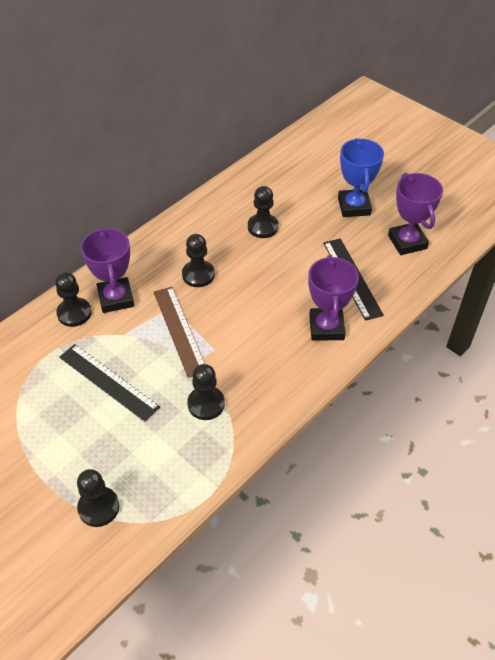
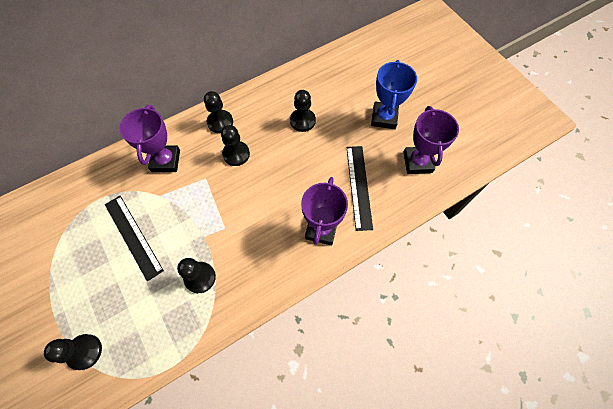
camera: 15 degrees right, 15 degrees up
(74, 313) = (130, 167): black pawn -> black pawn (220, 122)
(179, 330) = (203, 202): brown ruler -> none

